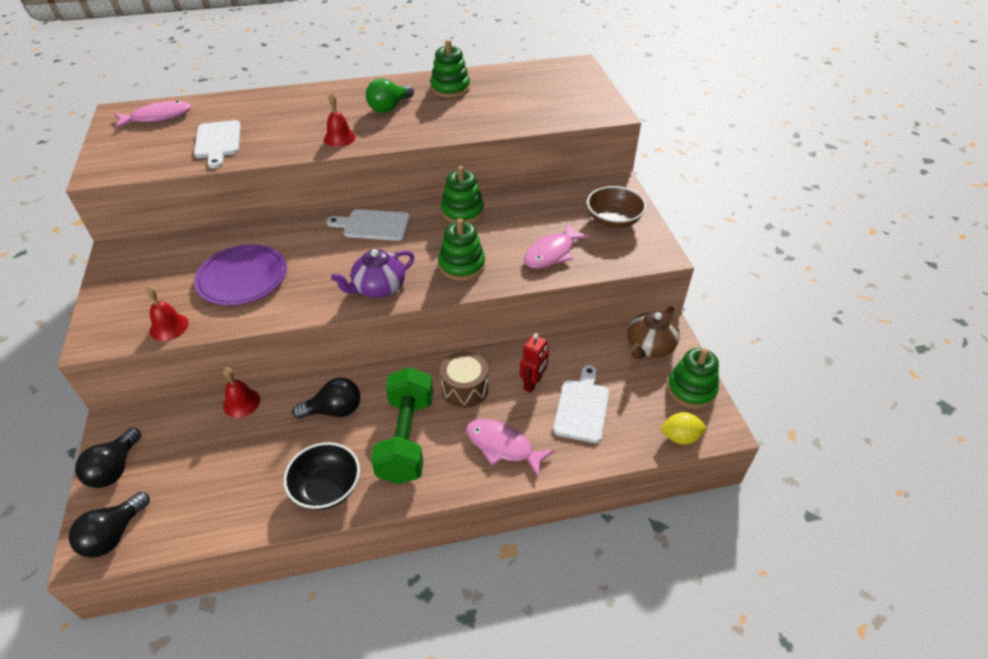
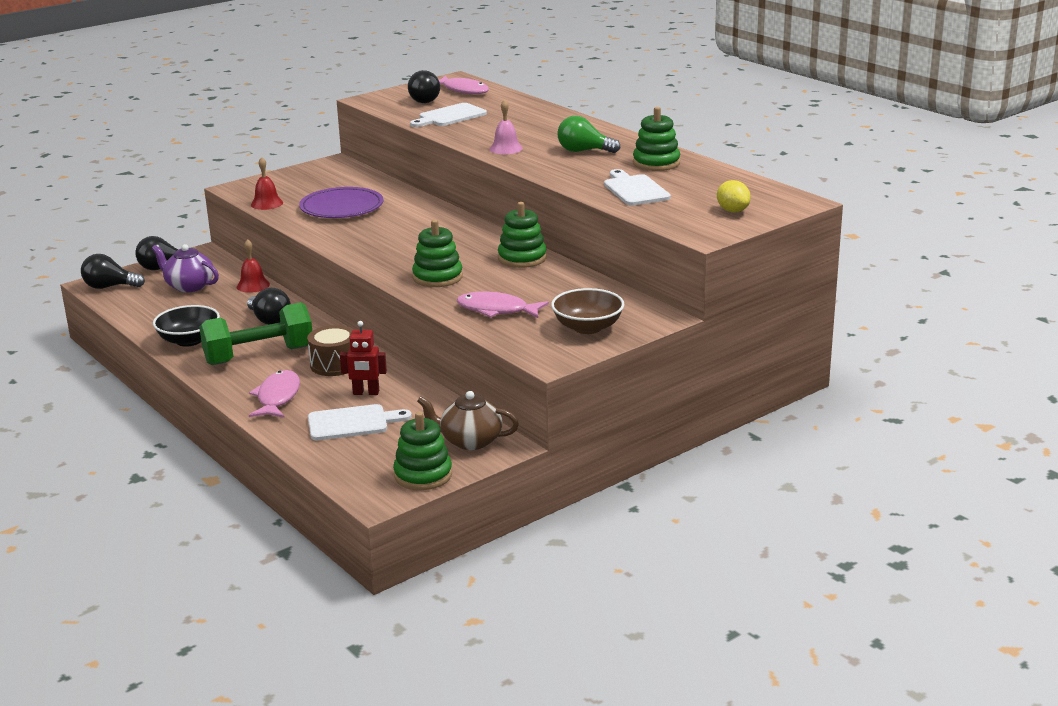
camera: 65 degrees right, 20 degrees down
(151, 143) = (423, 100): none -> black light bulb
(339, 138) = (506, 148): red bell -> pink bell
(373, 225) = (460, 230): white cutting board -> white cutting board (635, 189)
(378, 288) = (374, 255): purple teapot -> purple teapot (189, 286)
(680, 437) = (349, 480): yellow lemon -> yellow lemon (732, 211)

